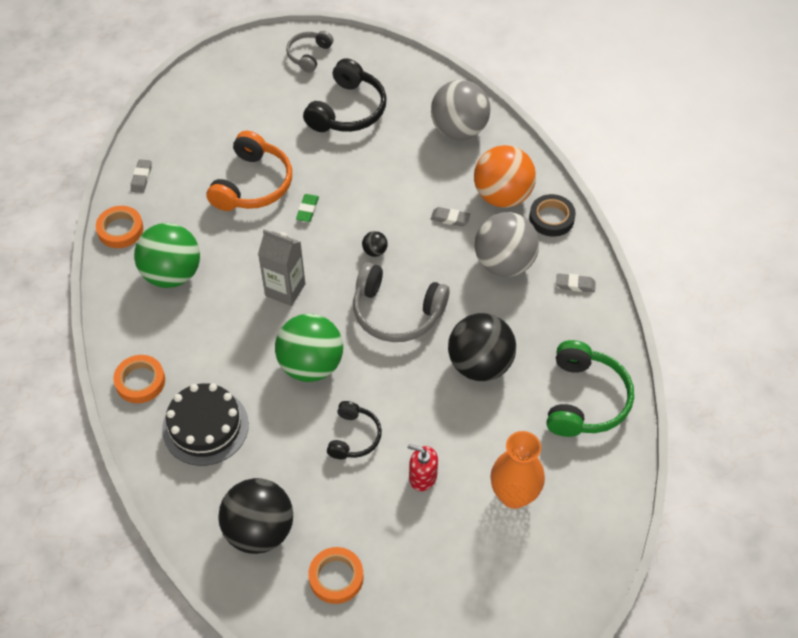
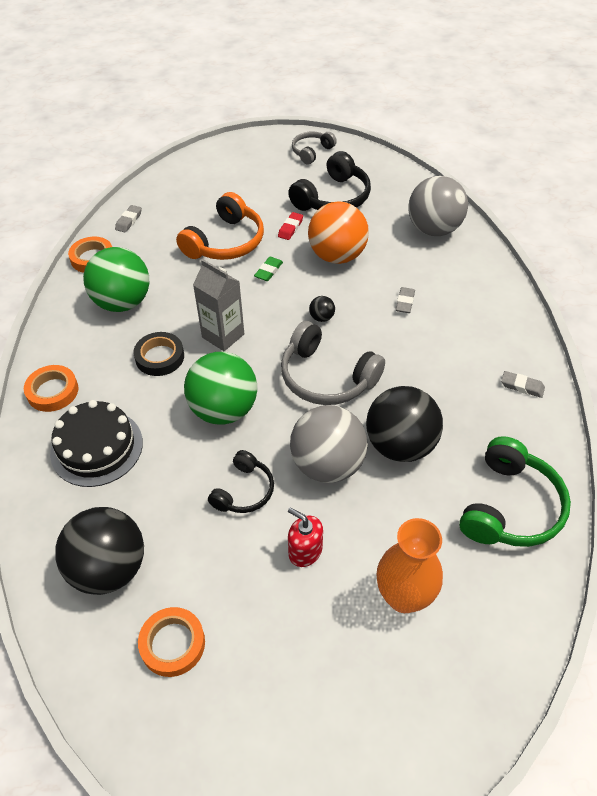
camera: 15 degrees right, 5 degrees down
(314, 155) = (290, 228): none -> red eraser
(450, 218) = (405, 302): grey eraser -> grey eraser turned 75 degrees clockwise
(502, 196) = (463, 291): orange ball -> orange ball (337, 256)
(504, 263) = (450, 352): grey ball -> grey ball (327, 464)
(551, 218) = (509, 320): black tape -> black tape (160, 357)

